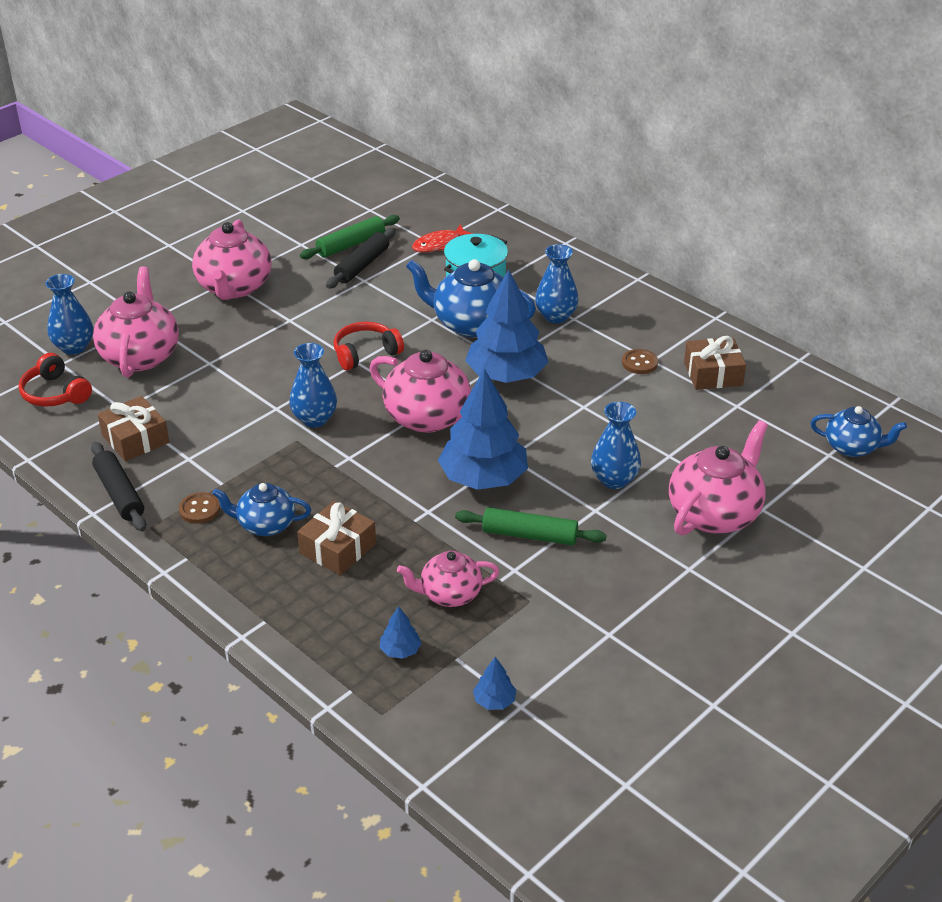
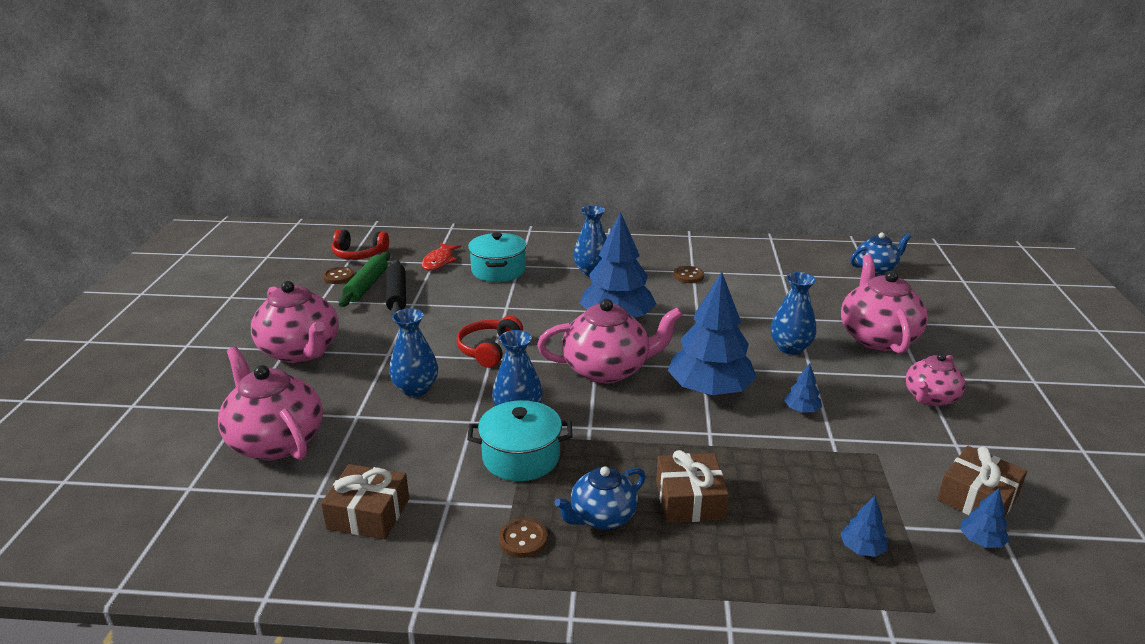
camera: 40 degrees left, 10 degrees down
(55, 393) = (217, 518): red headphones -> red headphones (359, 254)
(74, 347) = (186, 467): blue vase -> blue vase (416, 389)
(119, 494) = (420, 573): black rolling pin -> none
(272, 453) = (521, 457): none -> turquoise pot
(341, 225) = (338, 277): none -> brown button
(449, 594) = (822, 482): pink teapot -> pink teapot (930, 398)
(471, 324) = (541, 298): blue teapot -> none
(529, 535) = (801, 410): green rolling pin -> blue tree
(713, 374) = (740, 264): brown gift -> brown gift (977, 498)

